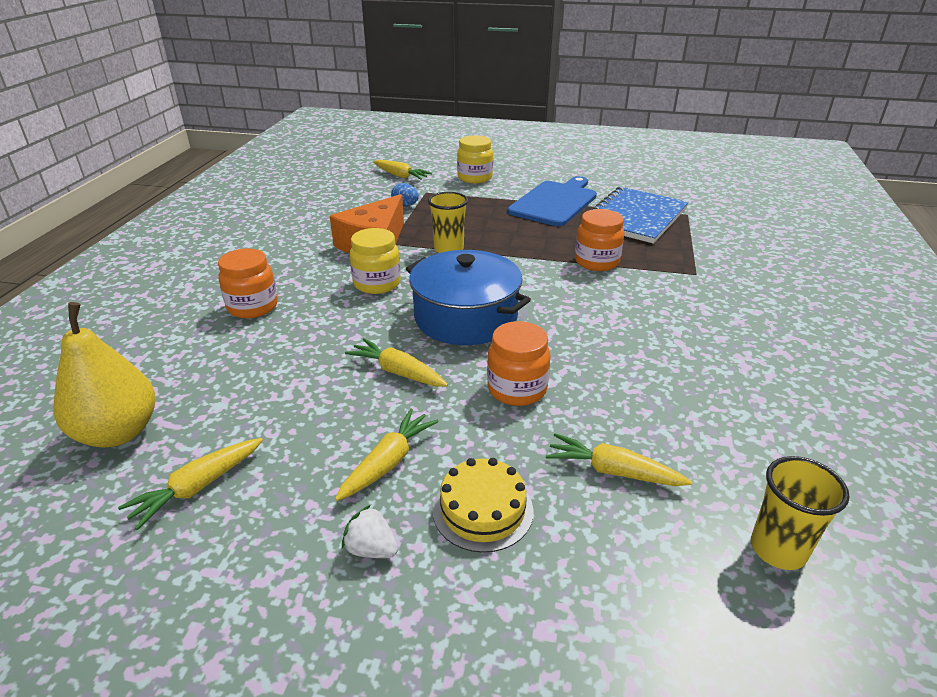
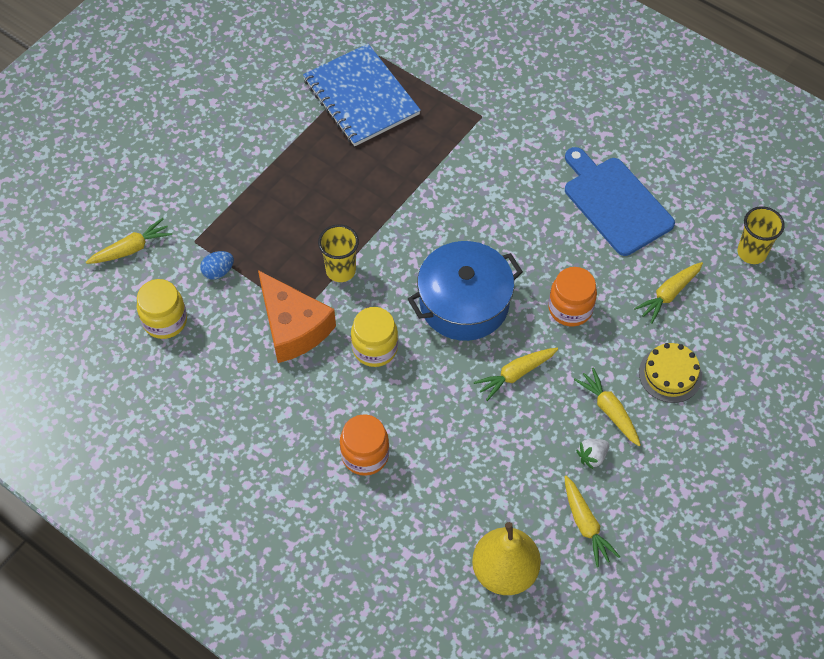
camera: 65 degrees left, 25 degrees up
(371, 549) = (675, 440): white strawberry -> white strawberry (592, 456)
(475, 178) = (183, 181): yellow jar -> yellow jar (165, 321)
(555, 202) = (290, 141): blue cutting board -> blue cutting board (615, 203)
(596, 262) = (426, 171): orange jar -> none

